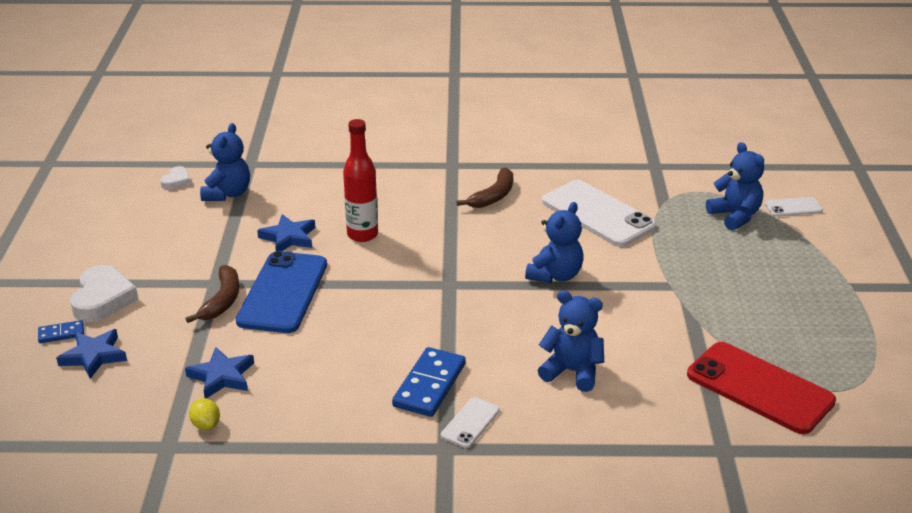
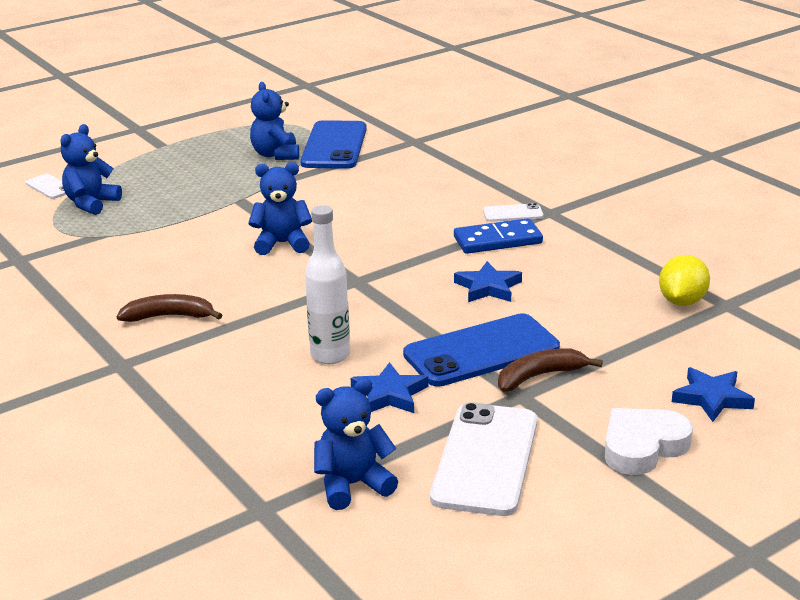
camera: 125 degrees left, 5 degrees down
(61, 334) = (720, 437): blue domino -> none
(176, 181) = (371, 546): white heart -> none
(206, 425) = (682, 301): yellow lemon -> yellow lemon, size x1.70
(222, 376) = (626, 323): blue star -> blue star (488, 287)
(362, 235) = (330, 355): red bottle -> white bottle
(572, 371) = (404, 200): blue teddy bear -> blue teddy bear (276, 155)
(598, 214) = (151, 257): white phone -> white phone (485, 459)
(759, 388) = (334, 146): red phone -> blue phone

